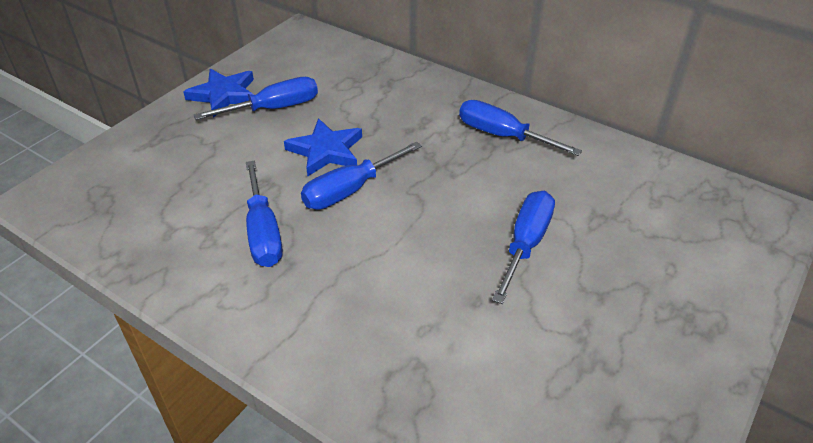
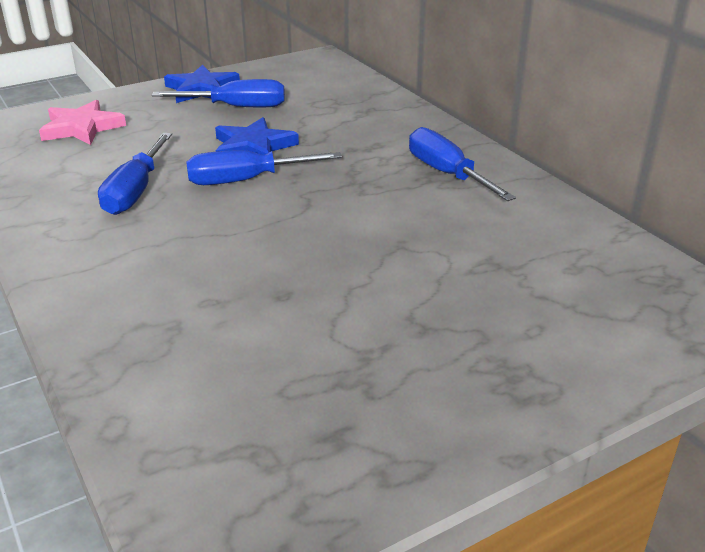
camera: 25 degrees right, 10 degrees down
(146, 172) = (82, 128): none -> pink star
(525, 244) = (382, 264): blue screwdriver -> none

